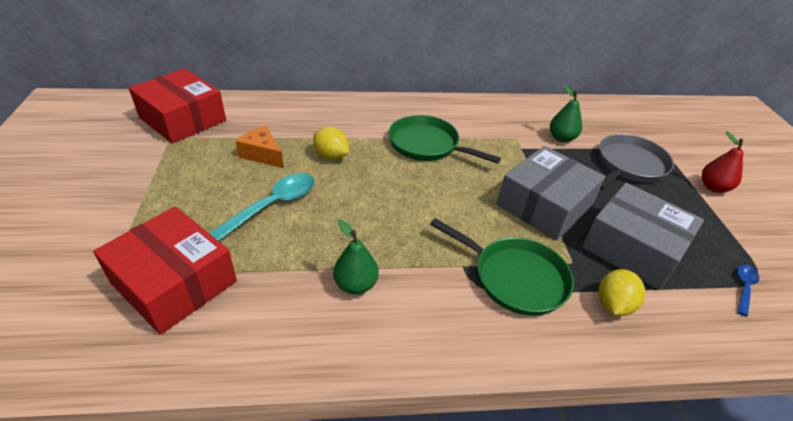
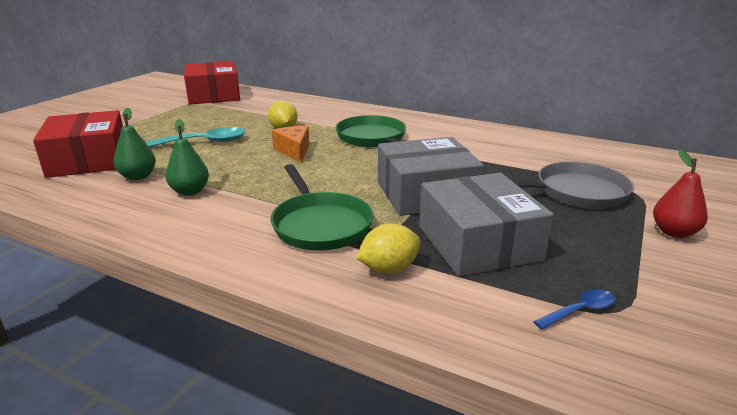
camera: 35 degrees right, 15 degrees down
(262, 154) = (236, 119): orange cheese -> orange cheese (294, 151)
(561, 138) = (521, 160): green pear -> green pear (138, 176)

